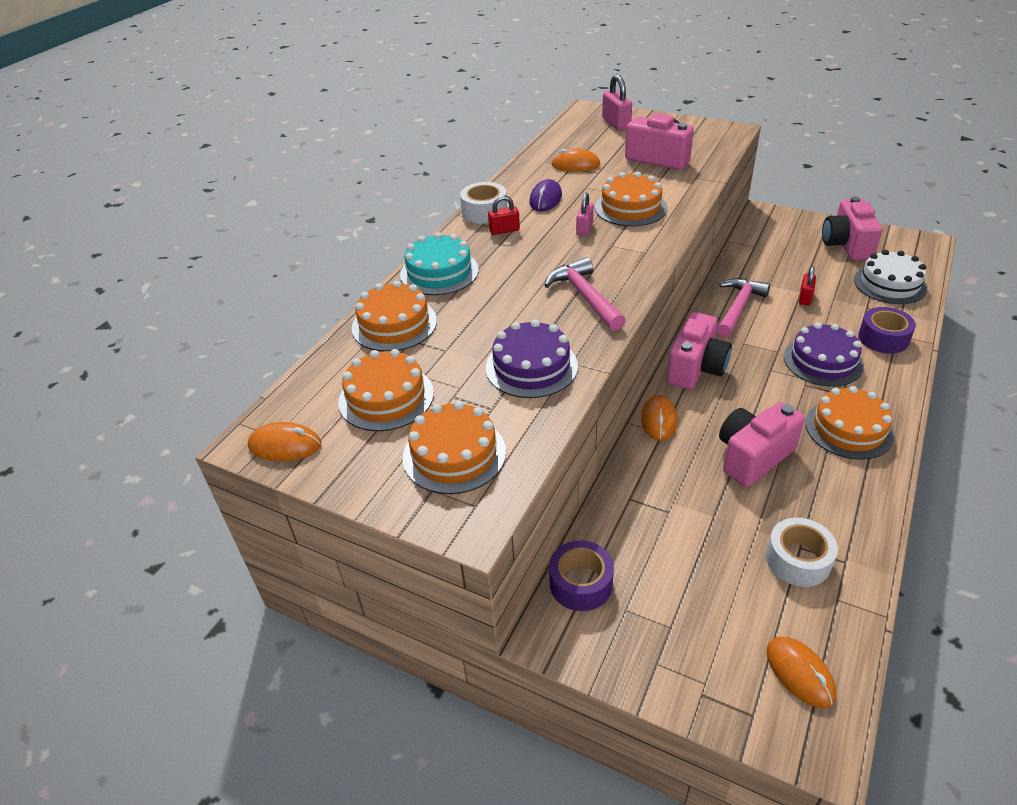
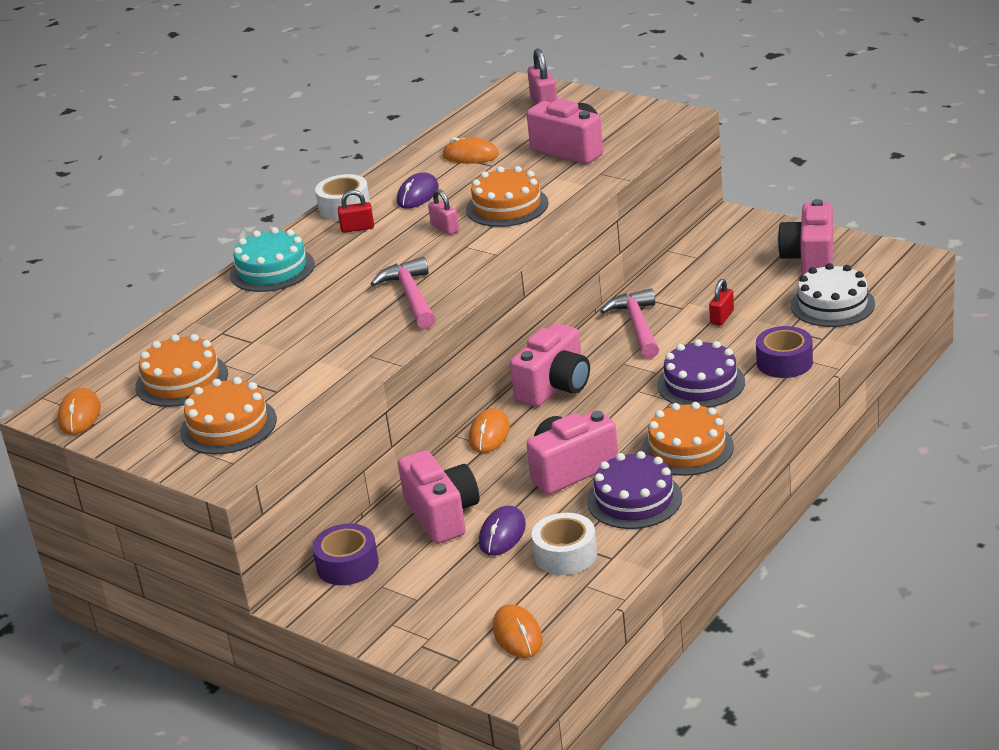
camera: 10 degrees right, 10 degrees down
(285, 445) = (79, 415): orange mouse -> orange mouse turned 75 degrees clockwise
(394, 324) = (210, 318): orange cake -> none
(531, 367) = (328, 358): purple cake -> purple cake (634, 499)
(584, 229) = (445, 228): pink padlock -> pink padlock turned 60 degrees counterclockwise
(653, 515) = (442, 515): none -> pink camera
(722, 536) = (502, 534): none -> purple mouse
(738, 307) = (638, 326): pink hammer -> pink hammer turned 45 degrees counterclockwise

